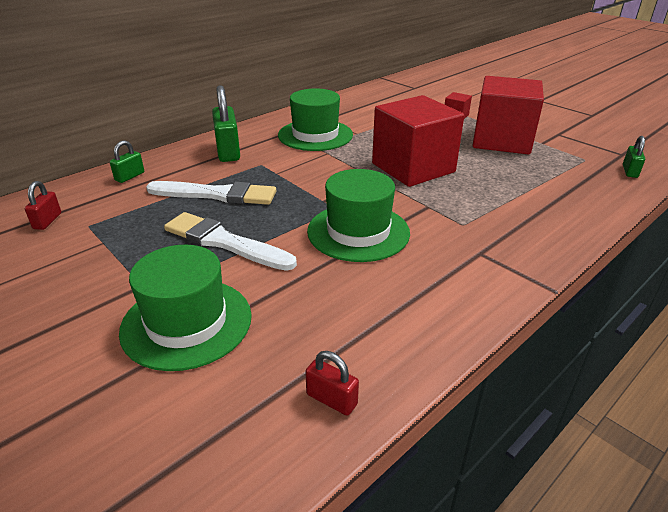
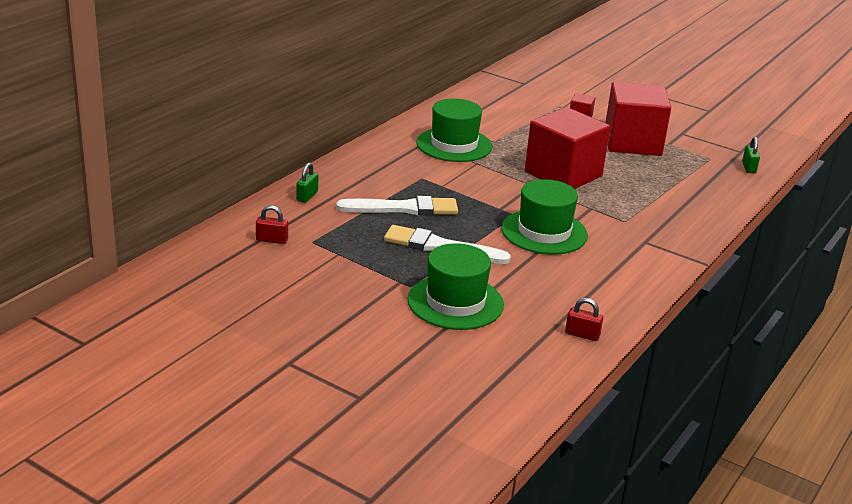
camera: 15 degrees left, 5 degrees down
(47, 221) = (272, 240): red padlock -> red padlock turned 75 degrees counterclockwise
(228, 151) = (380, 166): green padlock -> none

